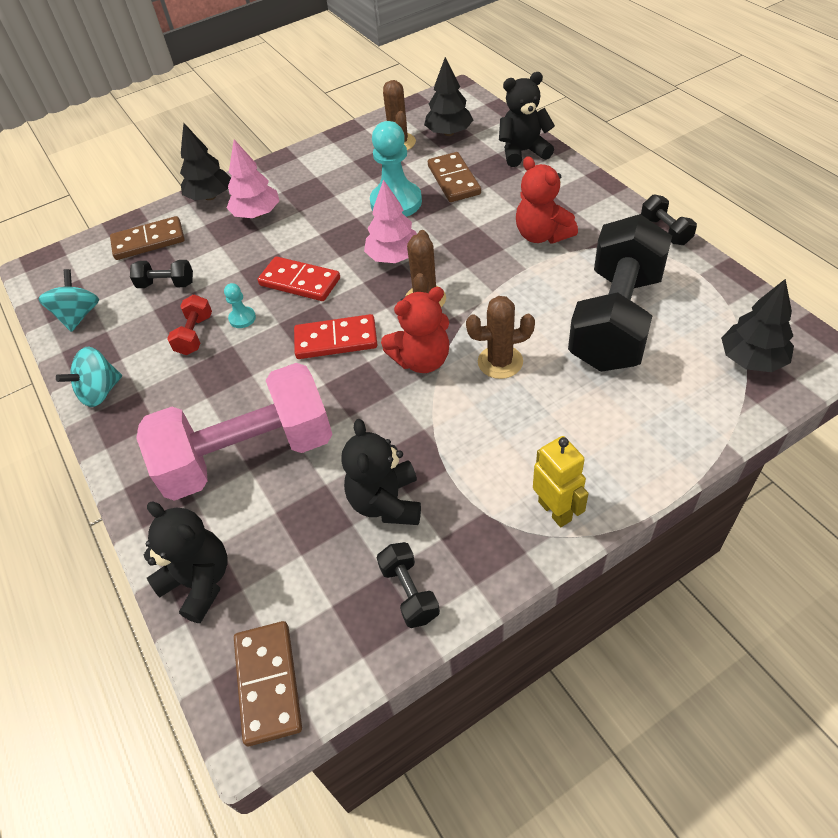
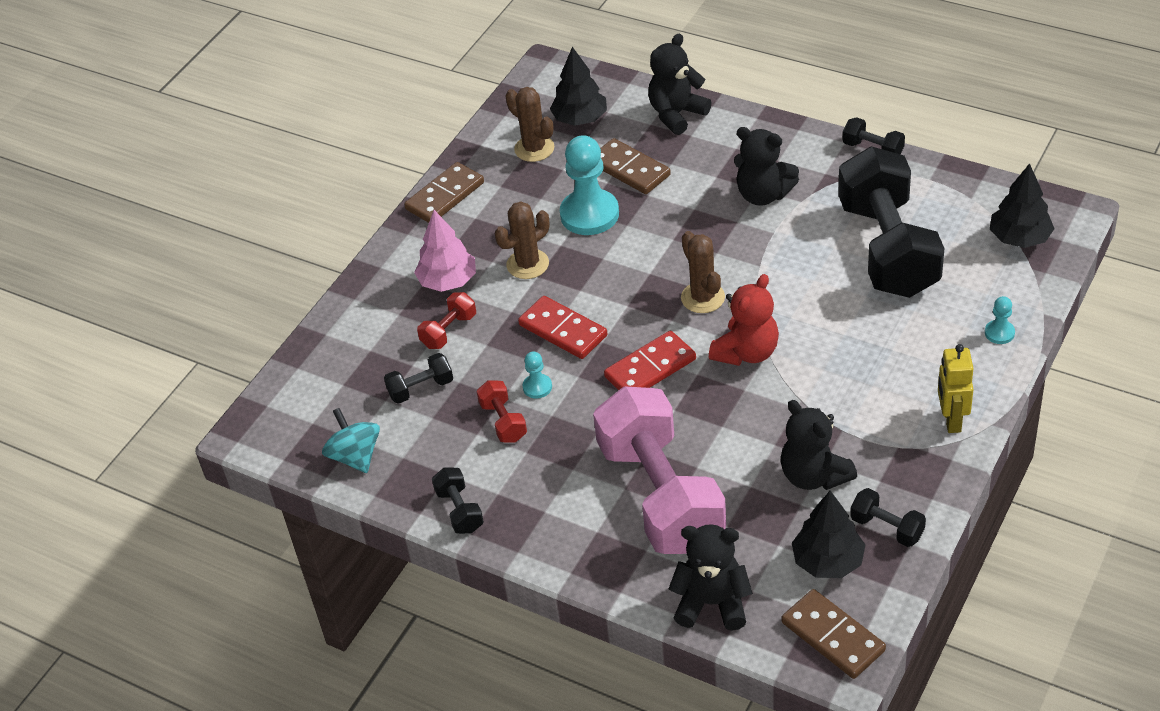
camera: 30 degrees left, 5 degrees down
(100, 392) = (459, 510): turquoise spinning top -> black dumbbell
(148, 241) = (352, 355): brown domino -> brown domino (445, 196)
(210, 196) = (374, 283): black tree -> black tree (828, 561)
(224, 250) = (449, 331): none -> red dumbbell
(248, 455) = (660, 495): pink dumbbell -> pink dumbbell turned 60 degrees counterclockwise
(299, 282) = (563, 330): red domino -> red domino turned 45 degrees clockwise
(394, 257) = (636, 270): pink tree -> none
(500, 362) = (817, 325): brown cactus -> brown cactus (527, 264)
(542, 235) = (763, 195): red teddy bear -> black teddy bear
(555, 510) = (951, 420): yellow robot -> yellow robot turned 120 degrees counterclockwise
(667, 443) = (999, 333): none -> turquoise pawn

